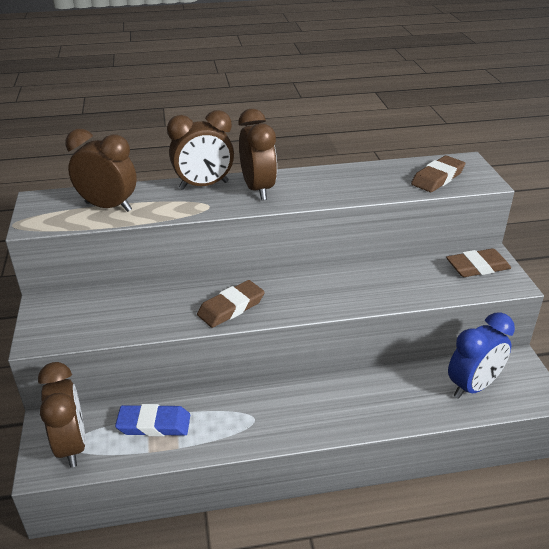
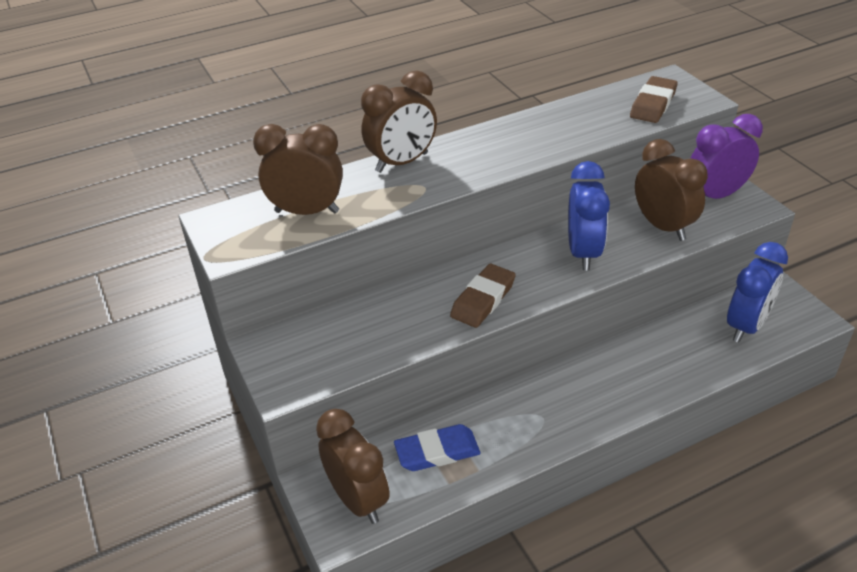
camera: 15 degrees left, 5 degrees up
(258, 189) = (467, 155): brown clock -> brown clock (663, 227)
(335, 289) = (583, 253): none -> blue clock
(477, 267) = (715, 196): brown eraser -> purple clock

